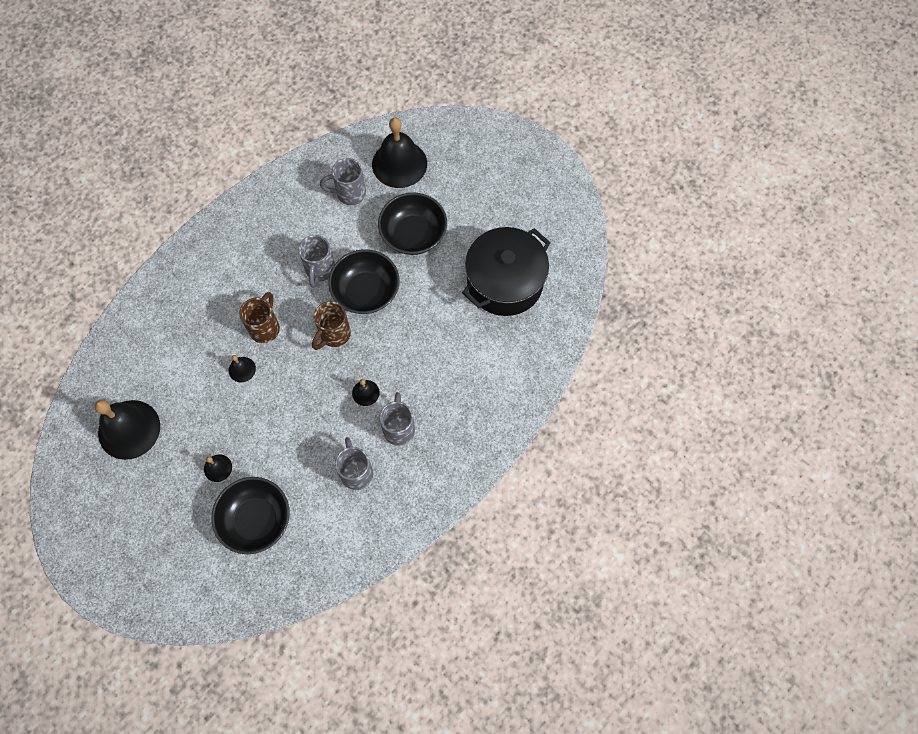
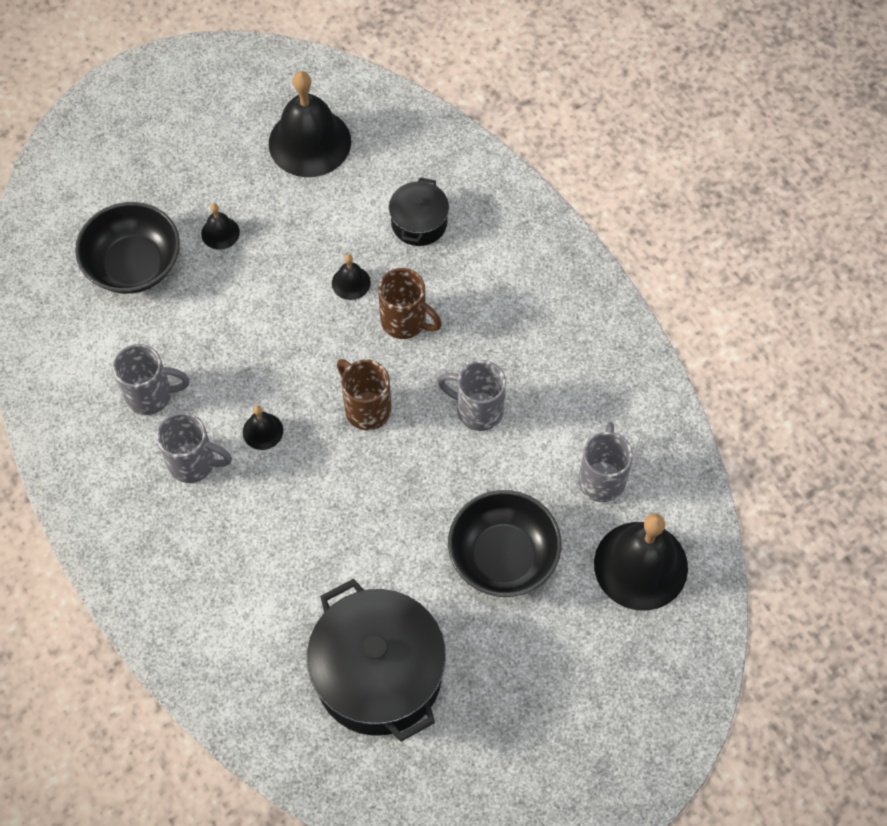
camera: 105 degrees right, 5 degrees down
(186, 339) = (419, 223): none -> black pot
(366, 291) = (423, 466): black bowl -> none

